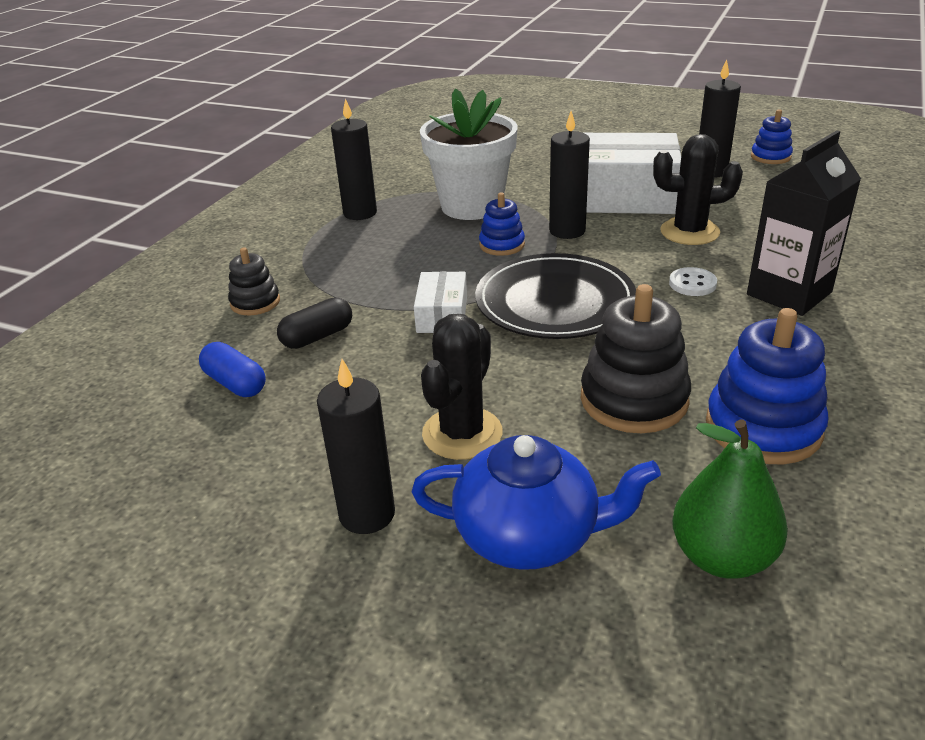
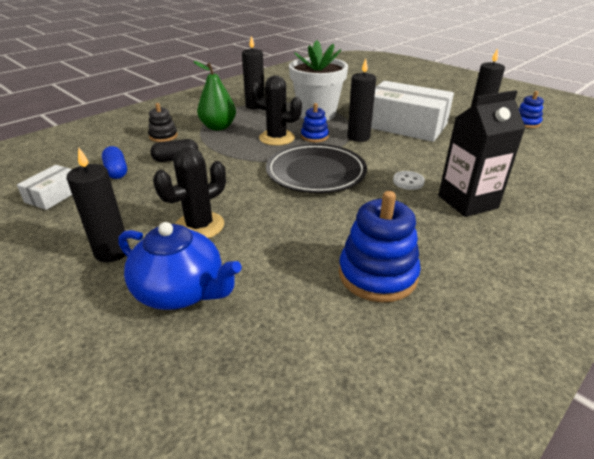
camera: 20 degrees right, 0 degrees up
(442, 314) = (248, 163): white box -> white box (54, 195)
(634, 399) = (311, 236): black stacking toy -> none
(689, 232) = (433, 153): black cactus -> black cactus (277, 138)
(722, 557) = (279, 343): green pear -> green pear (218, 127)

